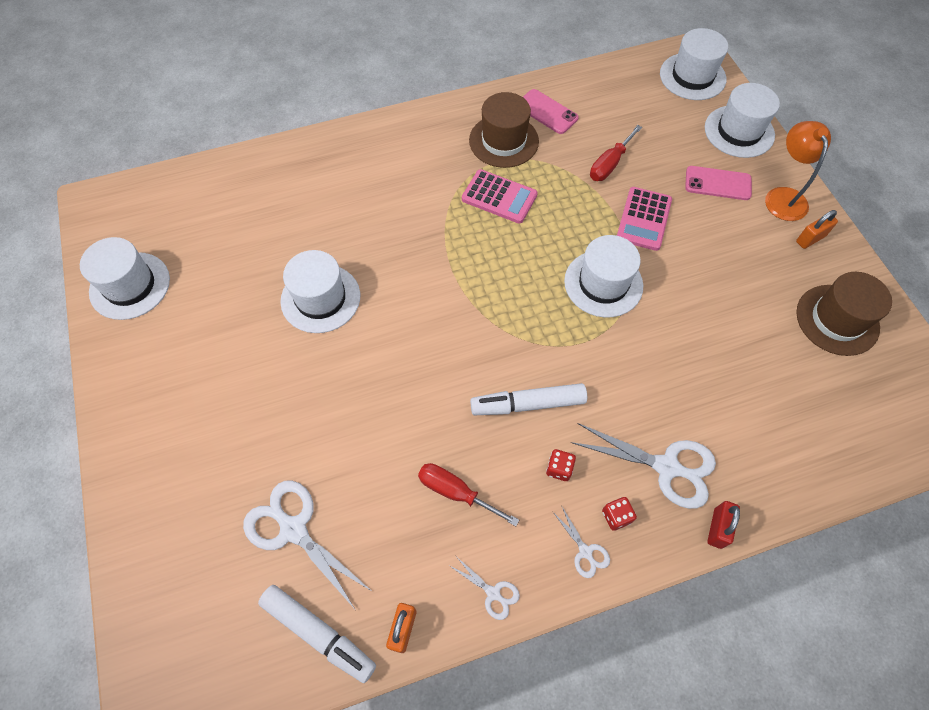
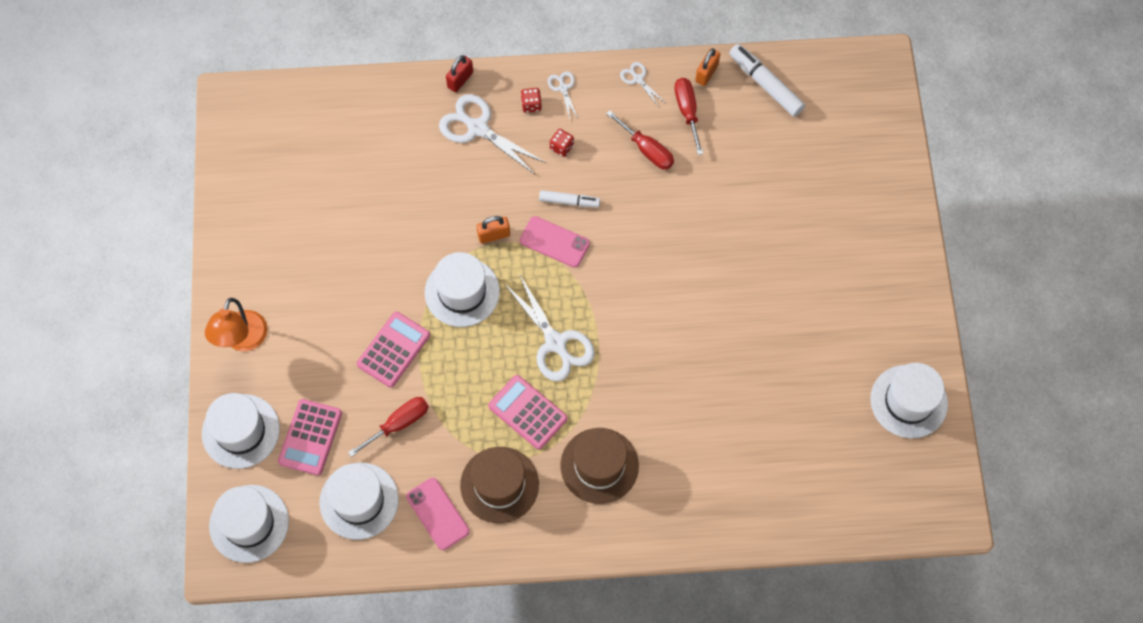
camera: 165 degrees left, 5 degrees up
(294, 530) = (775, 153): white scissors -> white scissors (555, 343)
(320, 298) = (728, 342): white hat -> white hat (359, 501)
(417, 560) = (687, 111): none -> red screwdriver
(527, 404) = (569, 201): white marker -> white marker, size x0.62
(679, 139) = (310, 437): none -> pink calculator
(718, 183) = (299, 372): pink phone -> pink phone (554, 242)
(810, 239) = (246, 288): orange padlock -> orange padlock (494, 235)
(837, 320) = (272, 207): brown hat -> brown hat (599, 465)

